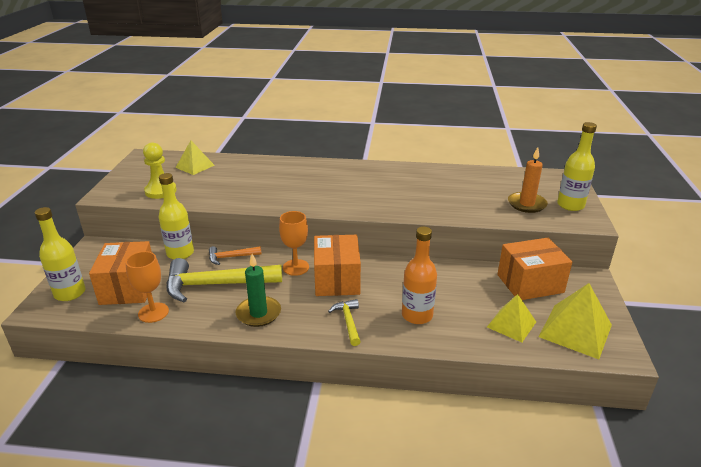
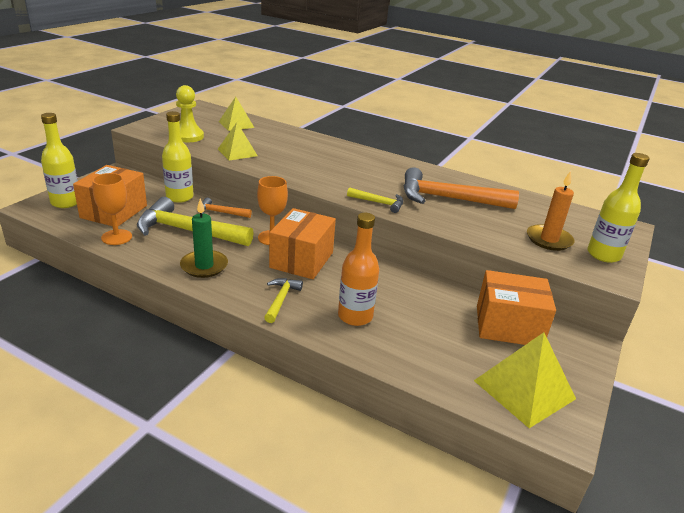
camera: 20 degrees right, 0 degrees up
(381, 210) = (379, 203): none -> yellow hammer
(430, 190) = (448, 199): none -> orange hammer
(511, 324) = (452, 358): yellow pyramid -> yellow pyramid (237, 152)

